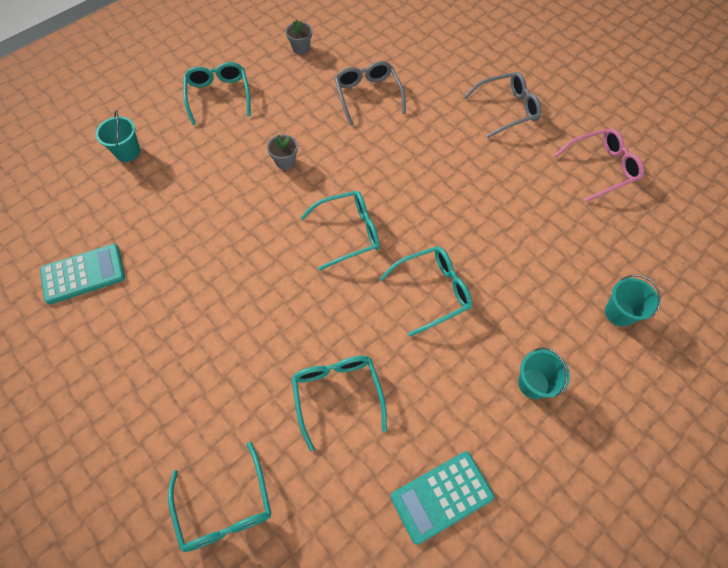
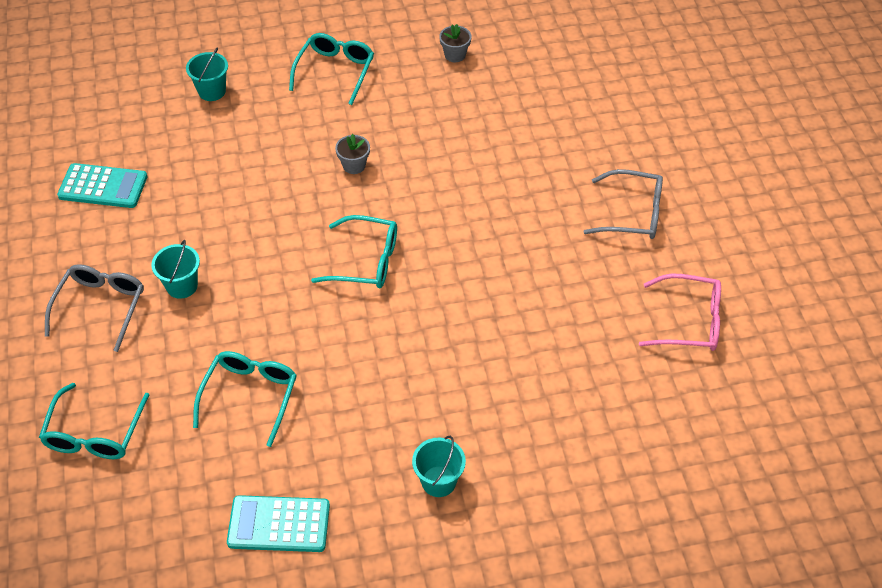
camera: 30 degrees right, 10 degrees down
(368, 95) = (489, 134): grey glasses -> grey glasses (101, 307)
(433, 291) = (407, 353): turquoise glasses -> none
(619, 313) = (582, 466): turquoise bucket -> turquoise bucket (182, 286)

